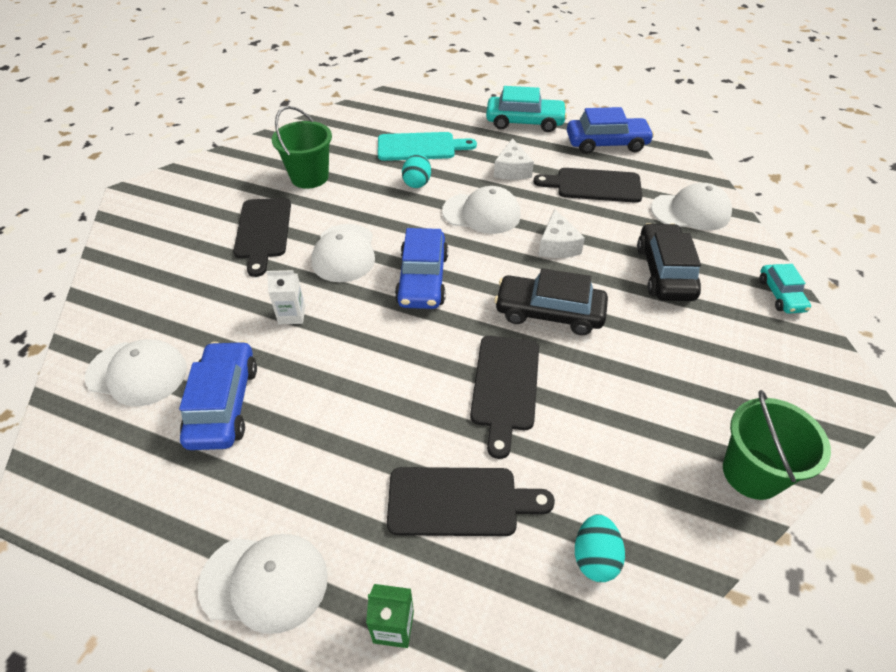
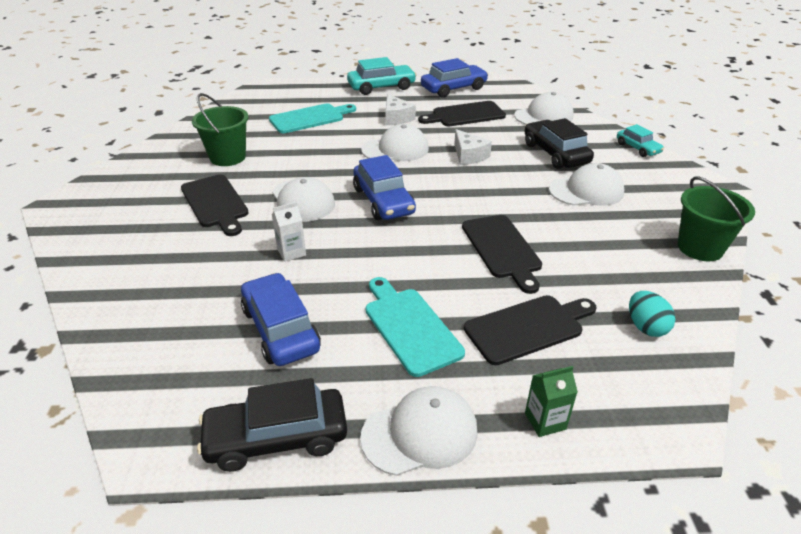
camera: 25 degrees left, 10 degrees down
(137, 373) = (176, 333): white cap -> white cap (586, 191)
(340, 450) = (409, 327): none -> turquoise cutting board
(417, 183) = (326, 141): turquoise egg -> none
(549, 313) = (496, 197): black car -> black car (276, 438)

